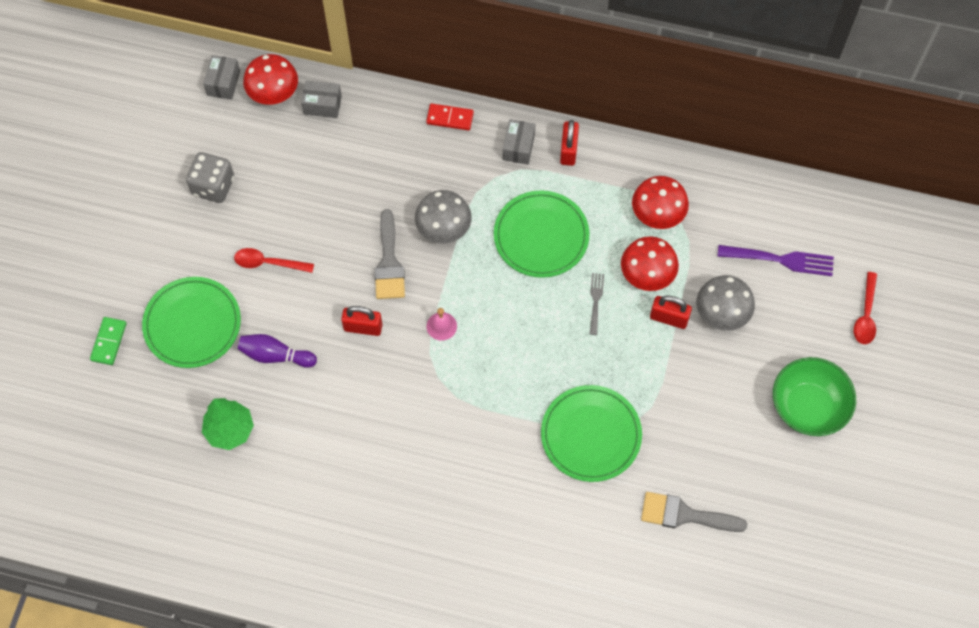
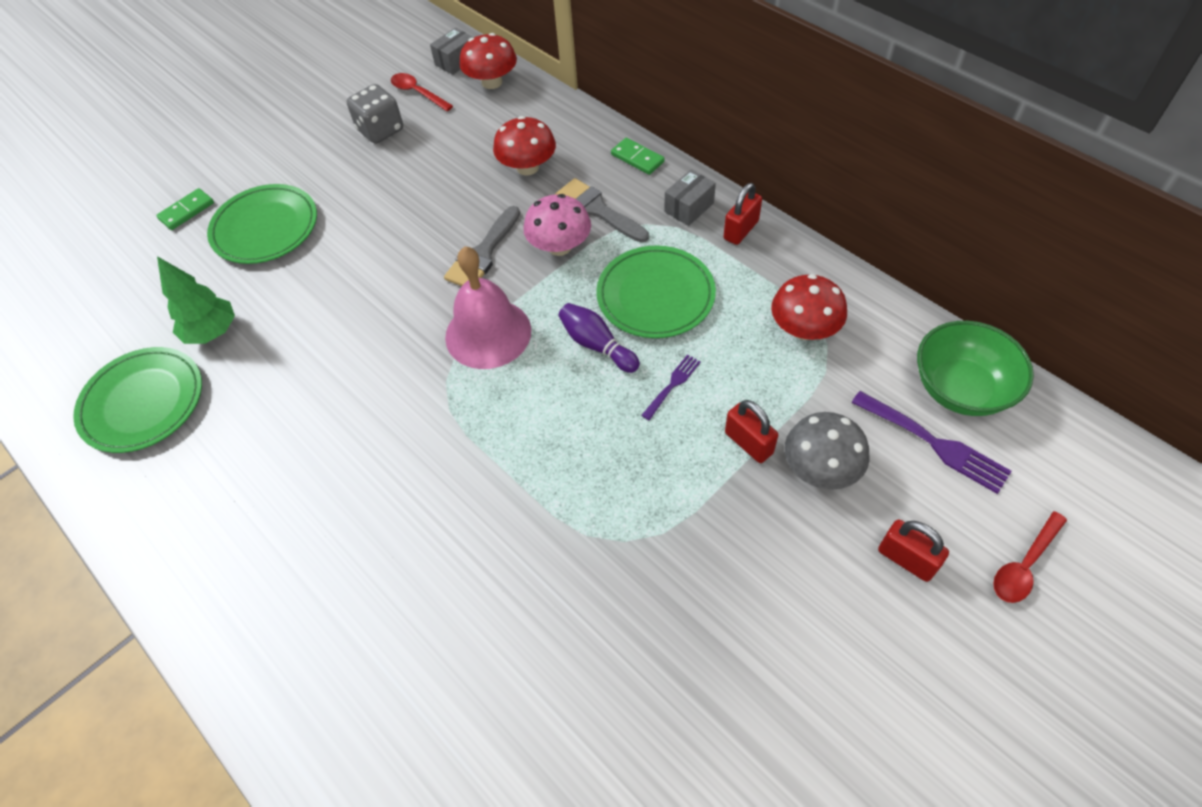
camera: 35 degrees right, 10 degrees down
(268, 263) = (373, 207): red spoon -> red spoon (417, 93)
(275, 355) = (311, 286): purple bowling pin -> purple bowling pin (597, 345)
(322, 105) = (526, 106): grey box -> none
(363, 327) = (411, 299): red padlock -> red padlock (906, 559)
(441, 326) = (488, 333): pink bell -> pink bell, size x2.30
(443, 228) = (559, 246): grey mushroom -> pink mushroom
(450, 118) = (637, 158): red domino -> green domino
(591, 435) = (566, 528): green plate -> green plate (143, 402)
(596, 301) = (672, 385): grey fork -> purple fork
(647, 274) = (752, 384): red mushroom -> red mushroom (527, 167)
(685, 515) = (617, 694): grey brush -> grey brush (597, 210)
(808, 407) = (875, 643): green bowl -> green bowl (960, 389)

